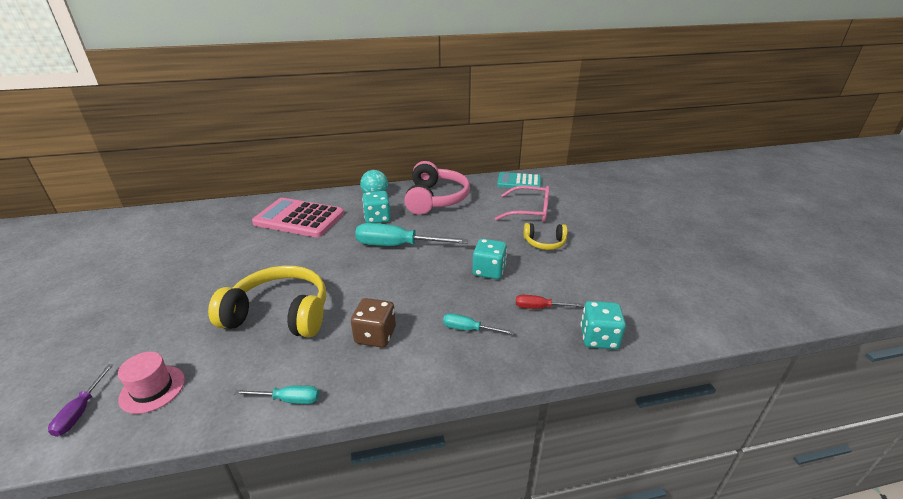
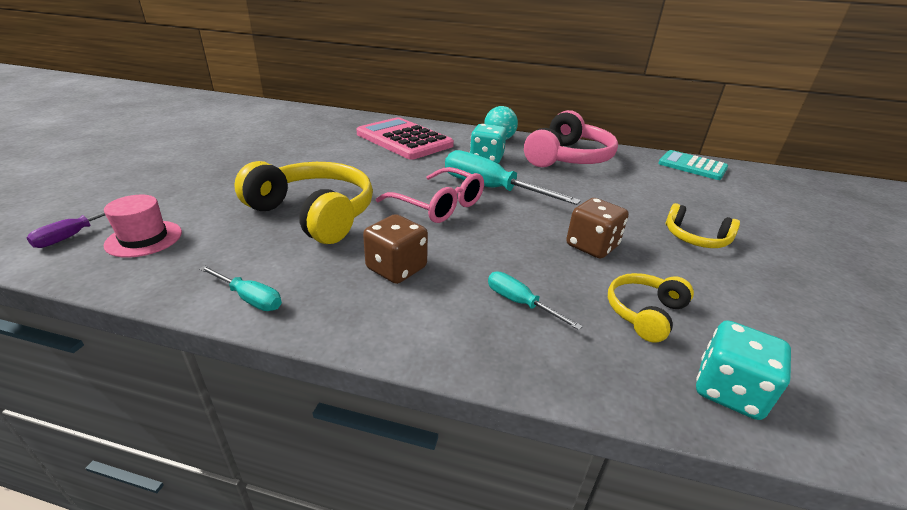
camera: 25 degrees right, 0 degrees up
(489, 271) = (592, 246): turquoise dice -> brown dice
(530, 211) = (691, 199): pink glasses -> pink glasses (439, 205)
(539, 308) = (644, 313): red screwdriver -> yellow headphones

